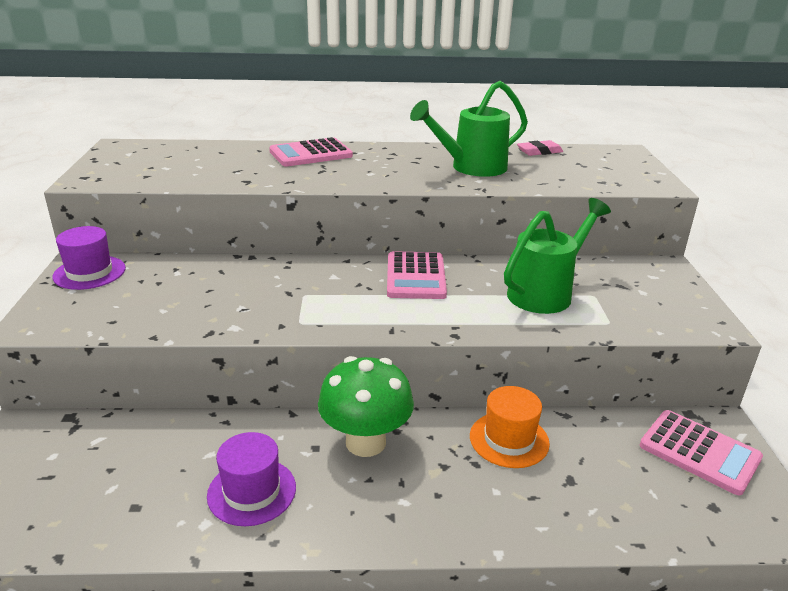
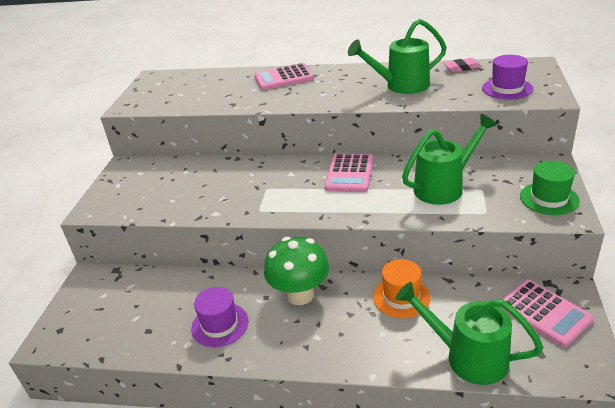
camera: 15 degrees right, 5 degrees up
(89, 272) = (130, 172): purple hat -> purple hat (507, 88)
(621, 516) = (467, 356): none -> green watering can
(679, 305) = (549, 198): none -> green hat

